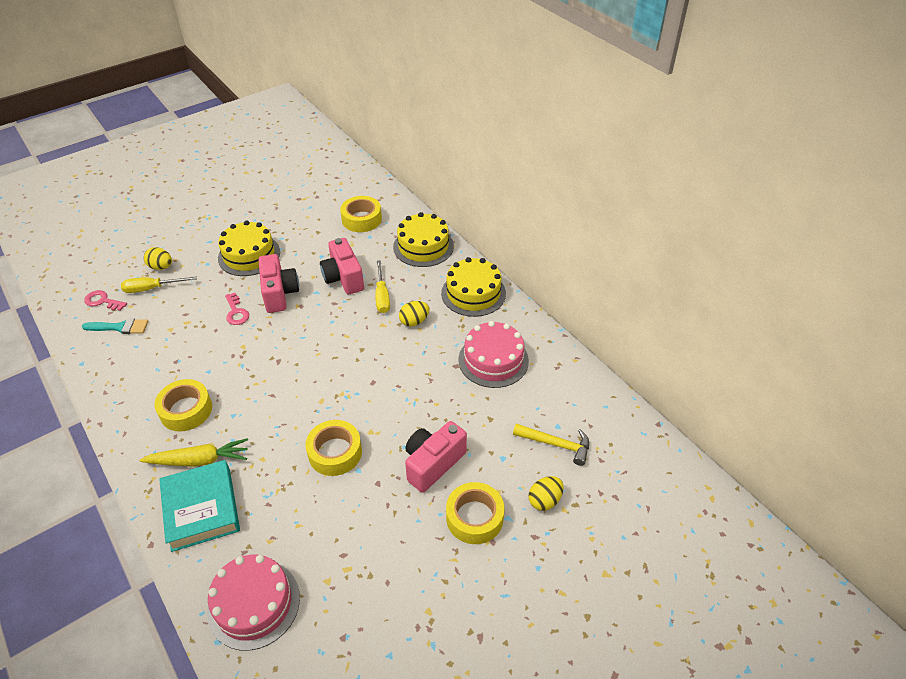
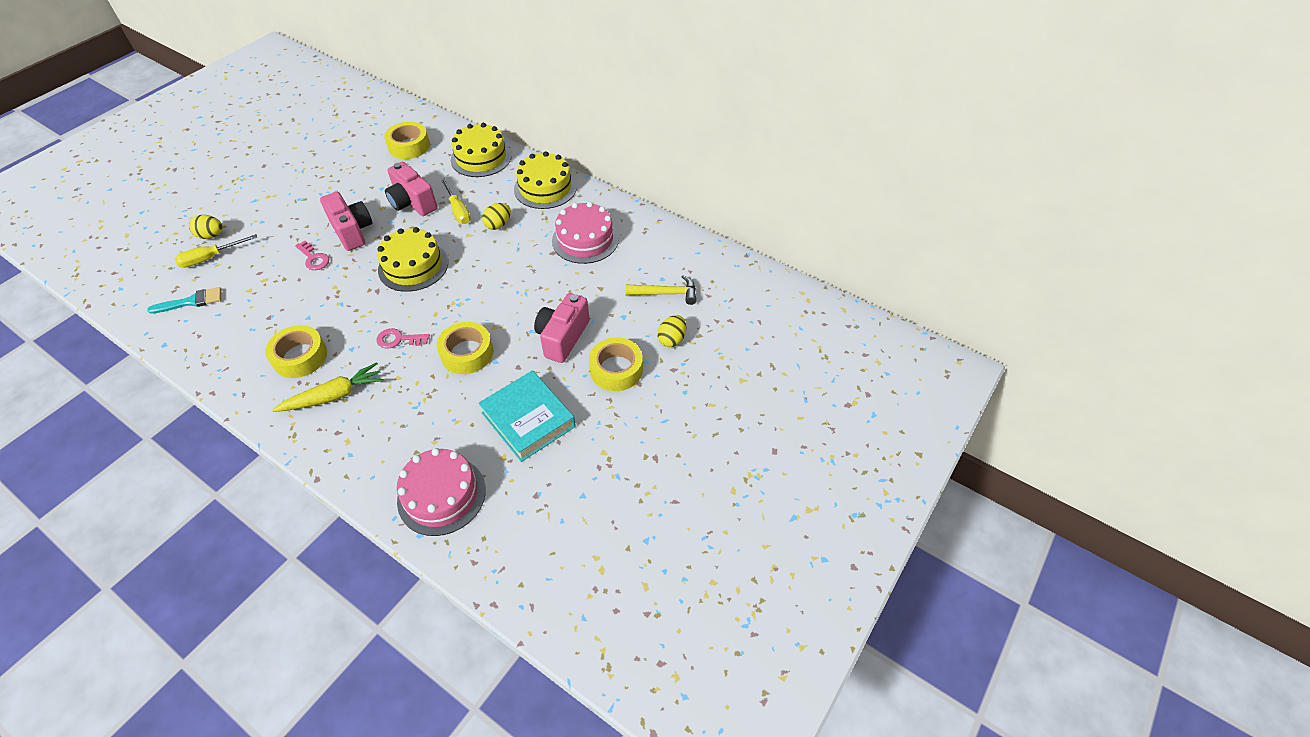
camera: 20 degrees left, 5 degrees up
(102, 301) = (159, 282): pink key -> pink key (399, 339)
(201, 509) = (355, 435): turquoise book -> turquoise book (528, 419)
(249, 255) = (304, 203): yellow cake -> yellow cake (413, 266)

